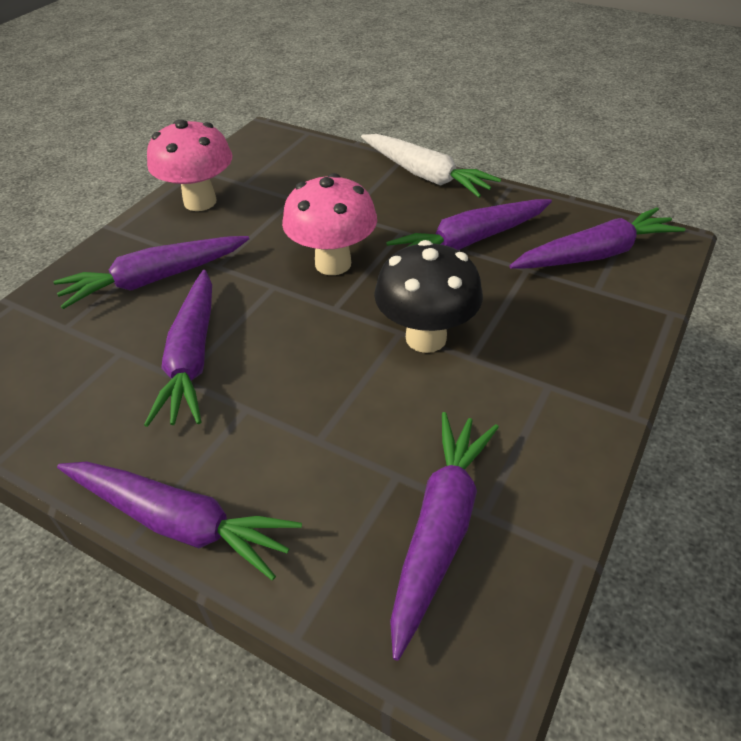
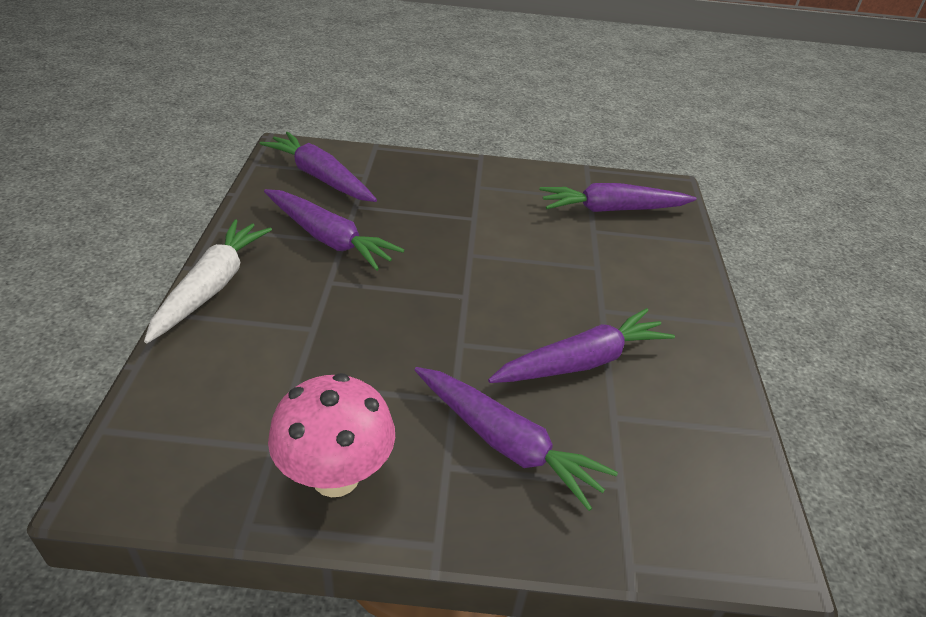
camera: 120 degrees left, 5 degrees down
(179, 522) = (705, 307): purple carrot -> none
(333, 263) = (405, 313): pink mushroom -> none
(426, 338) = (468, 240): black mushroom -> none

